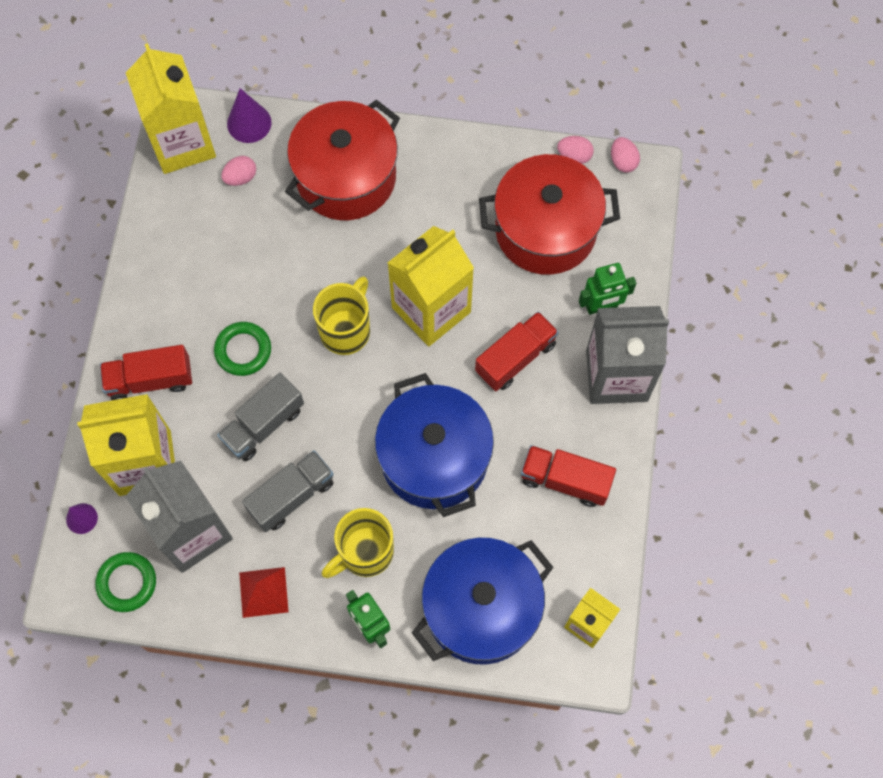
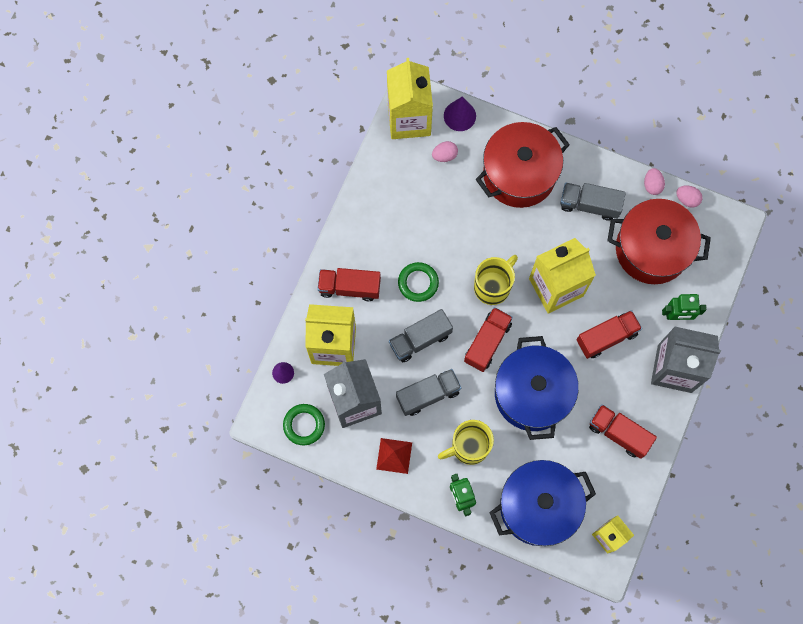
camera: 15 degrees right, 5 degrees up
(356, 405) = (487, 342): none -> red truck
(449, 194) = (589, 205): none -> grey truck
(623, 161) = (721, 212): pink egg -> pink egg (652, 185)

